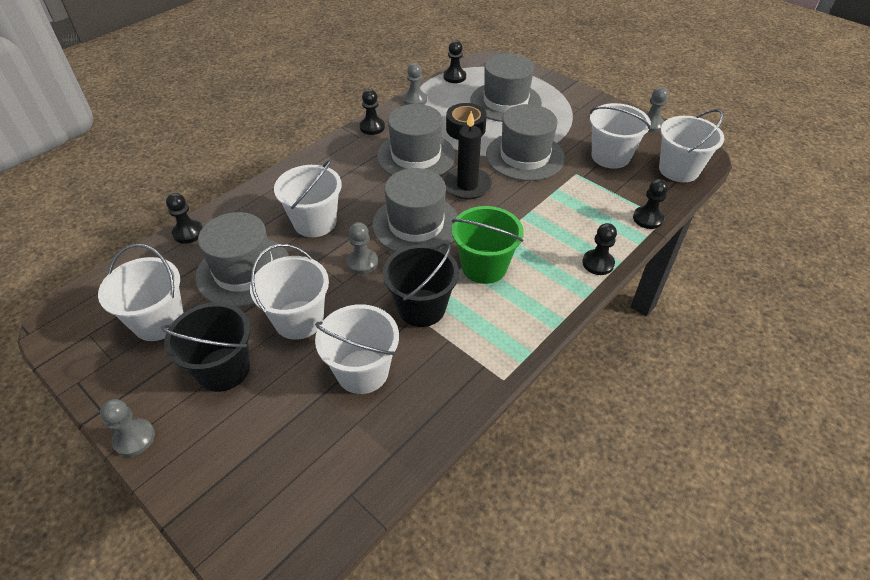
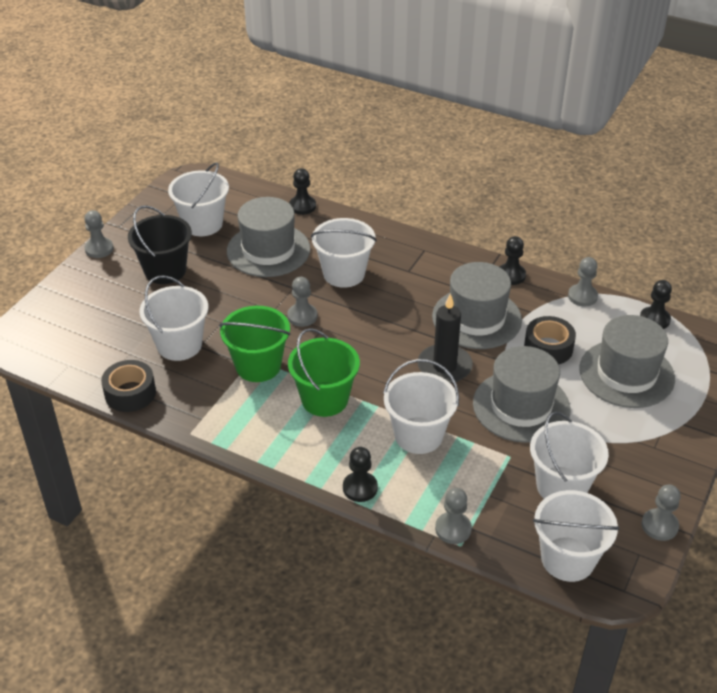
camera: 75 degrees right, 5 degrees down
(299, 320) = (224, 296): white bucket -> white bucket (418, 435)
(416, 224) = (367, 340): grey hat -> none
(421, 308) = (258, 366): black bucket -> green bucket
(425, 430) = (130, 393): none -> black tape
(647, 219) = (453, 529): black pawn -> grey pawn

